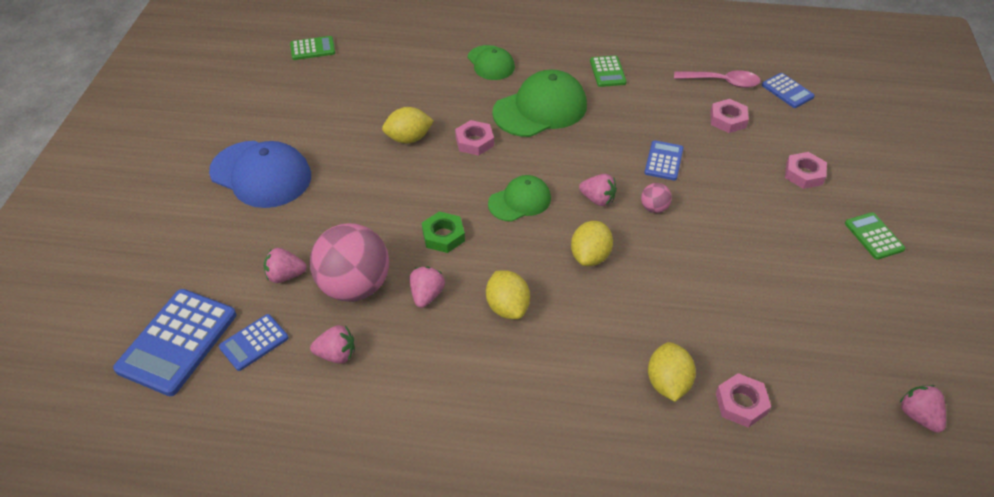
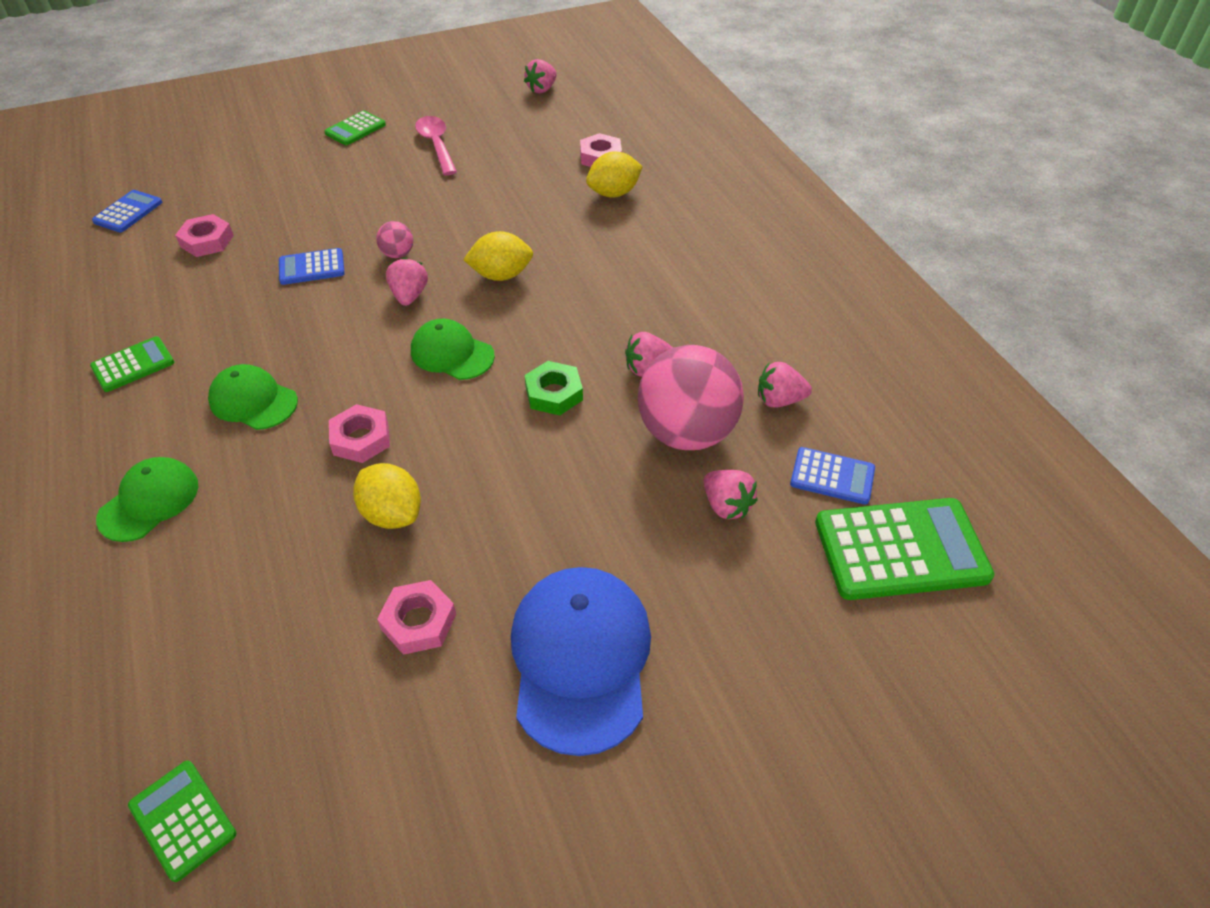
camera: 120 degrees left, 0 degrees up
(177, 342) = (901, 550): blue calculator -> green calculator
(337, 354) = (779, 400): pink strawberry -> pink strawberry turned 60 degrees counterclockwise
(507, 307) = (613, 306): yellow lemon -> none
(540, 109) = (253, 401): green cap -> green cap, size x0.60
(722, 82) = (125, 261): pink spoon -> pink spoon (436, 145)
(804, 174) = (283, 177): pink nut -> pink nut (419, 621)

